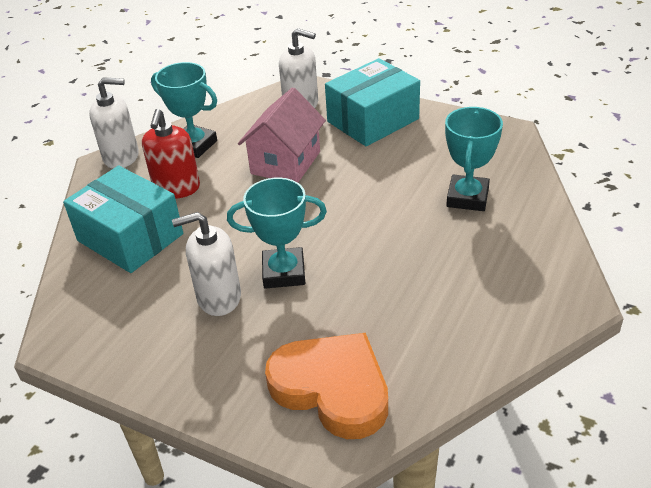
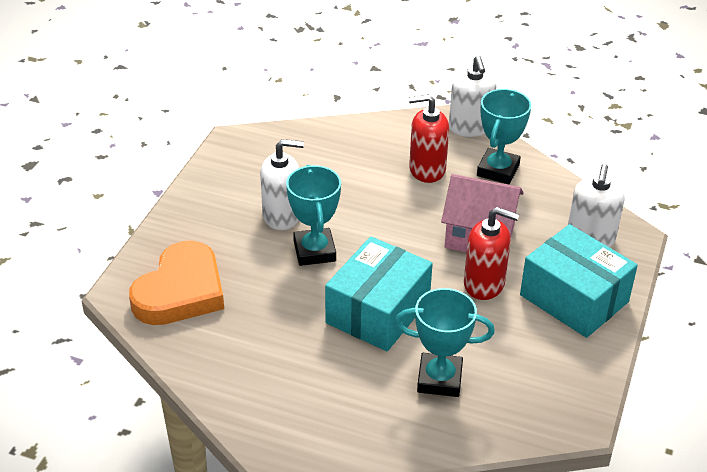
camera: 80 degrees right, 0 degrees up
(130, 237) = (354, 154): turquoise box -> turquoise box (378, 311)
(218, 297) = (282, 216): white soap dispenser -> white soap dispenser turned 105 degrees clockwise
(349, 164) = (484, 284): none -> red soap dispenser

